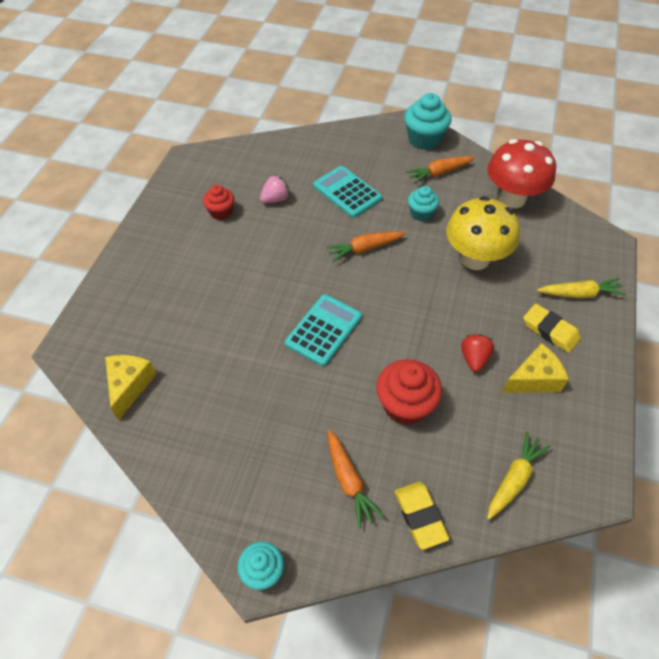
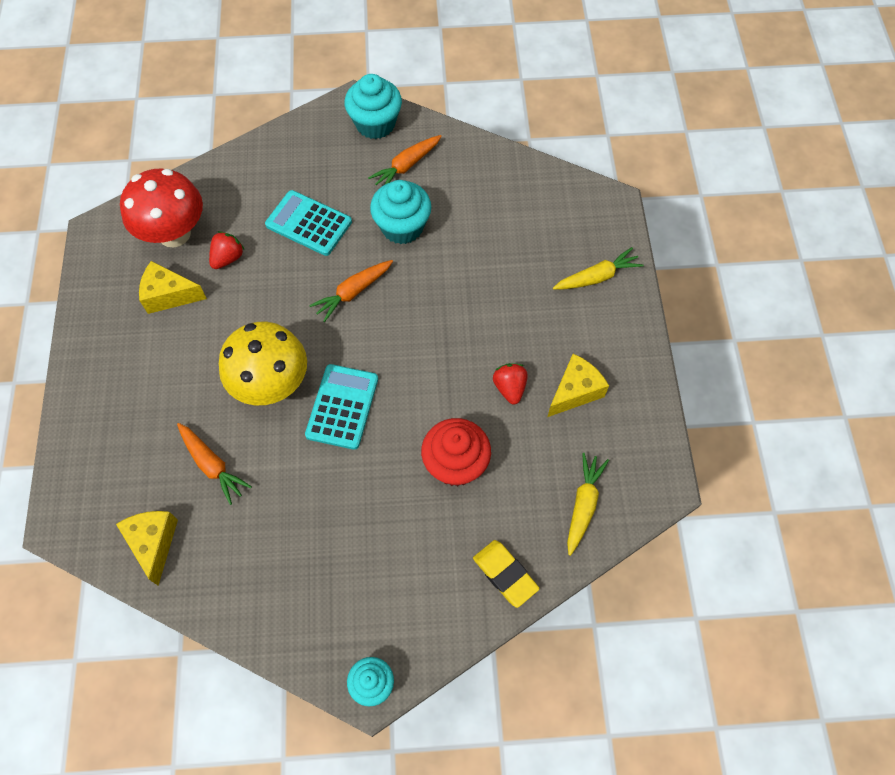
camera: 20 degrees left, 10 degrees up
(221, 212) = (169, 295): red cupcake -> yellow cheese
(275, 199) = (228, 258): pink strawberry -> red strawberry
(349, 481) = (425, 564): orange carrot -> orange carrot (212, 465)
(421, 213) = (402, 227): turquoise cupcake -> turquoise cupcake, size x1.63
(475, 259) = (477, 268): yellow mushroom -> yellow mushroom (271, 384)
(512, 198) = (497, 177): red mushroom -> red mushroom (174, 233)
(550, 330) = (578, 330): yellow eraser -> none

